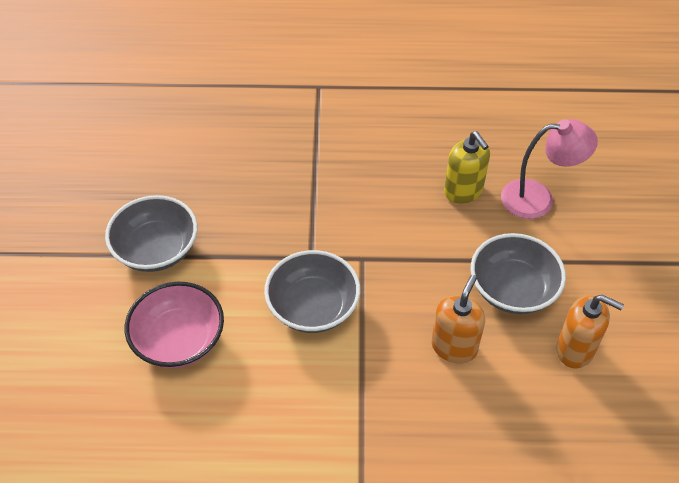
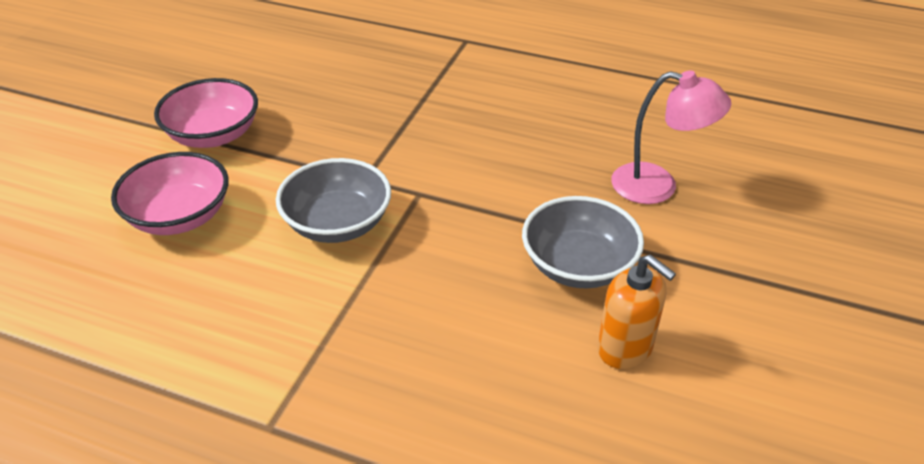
camera: 20 degrees right, 10 degrees down
(156, 249) = (213, 135): grey bowl -> pink bowl
(454, 347) = (474, 304): orange soap dispenser -> none
(463, 191) = (571, 160): yellow soap dispenser -> none

